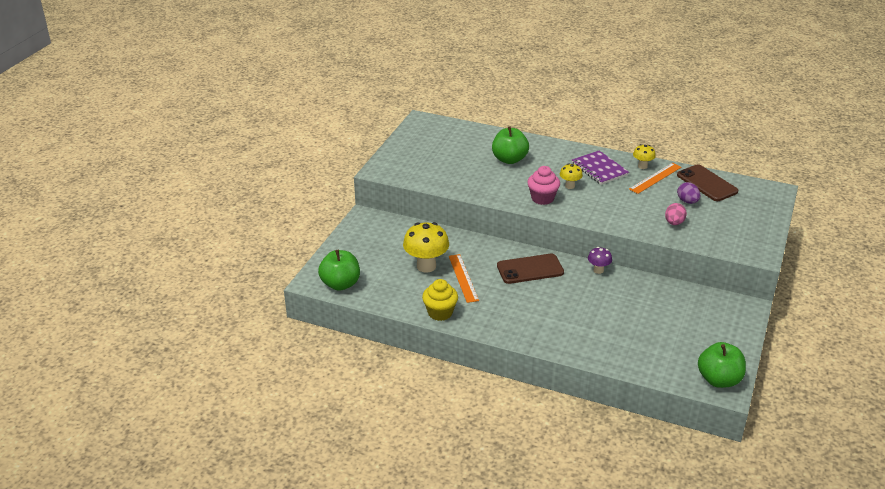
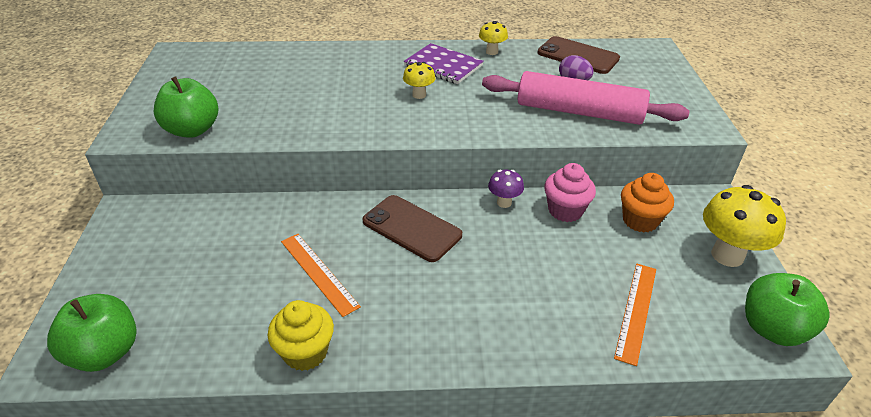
camera: 25 degrees left, 5 degrees up
(426, 266) = (251, 270): yellow mushroom -> yellow mushroom (727, 255)
(509, 159) = (320, 78): green apple -> green apple (192, 130)
(530, 269) = (412, 228): brown phone -> brown phone turned 75 degrees clockwise
(542, 198) = (392, 120): pink cupcake -> pink cupcake (565, 210)
(655, 178) = (516, 62): orange ruler -> orange ruler (636, 311)
(674, 223) = (579, 112): pink egg -> pink rolling pin
(683, 304) = (640, 220): none -> orange cupcake

